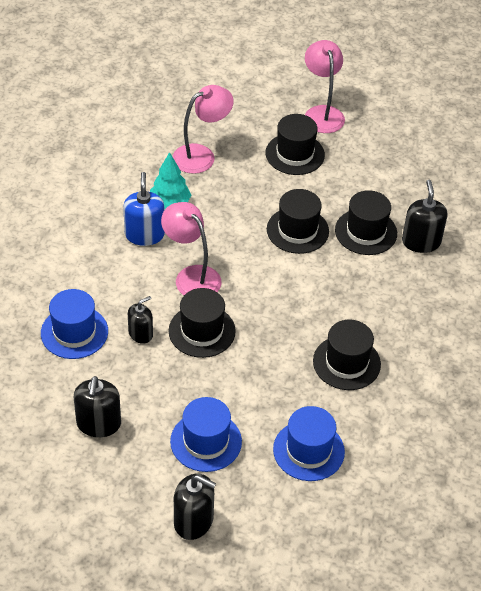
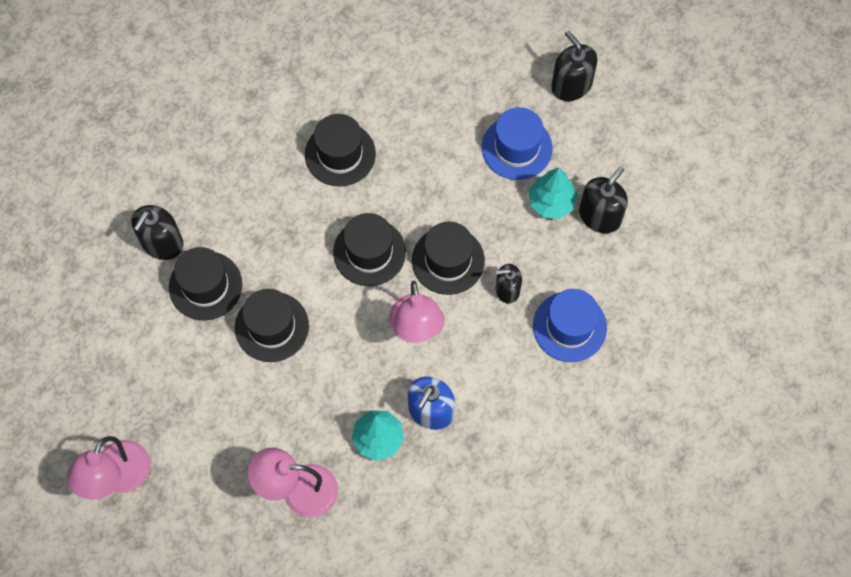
camera: 145 degrees left, 20 degrees up
(147, 413) = (551, 202): none -> turquoise tree
(295, 154) = (196, 433): black hat -> black hat (369, 252)
(308, 450) = (435, 92): blue hat -> none

